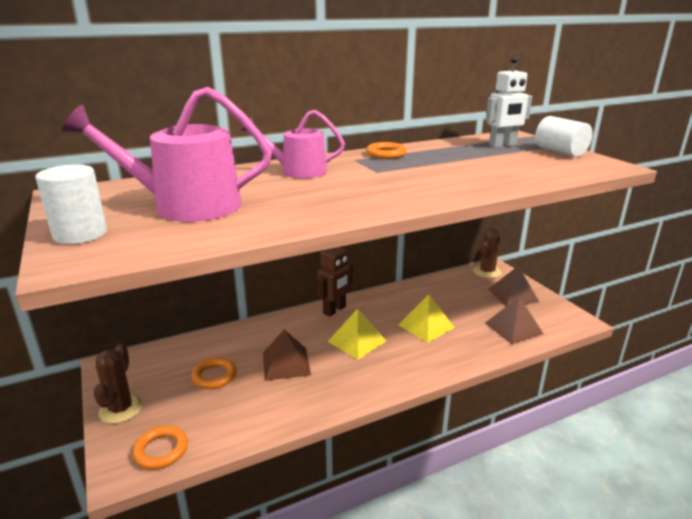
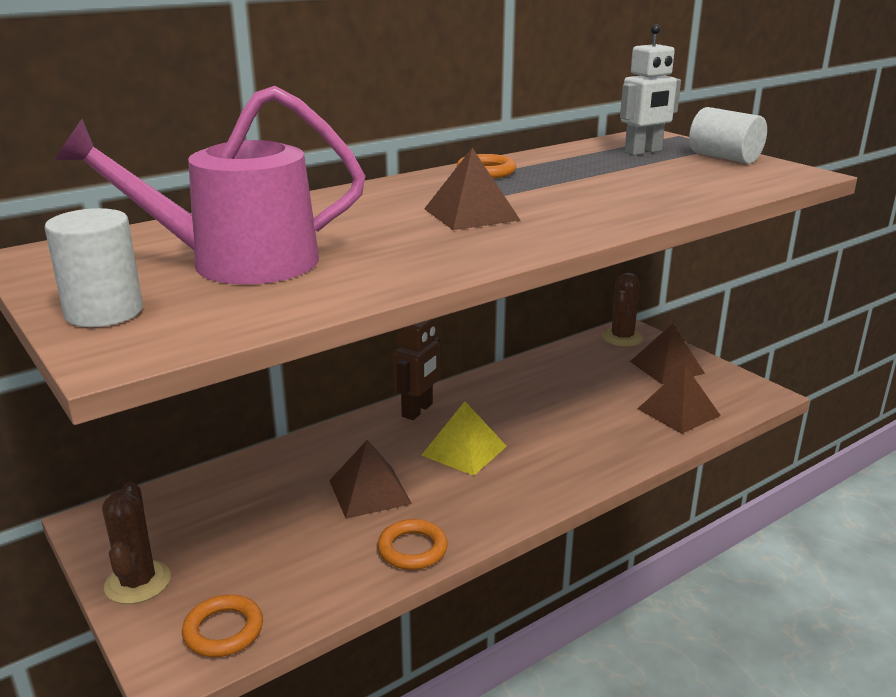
camera: 10 degrees left, 0 degrees up
(214, 376) = (267, 521): orange ring -> orange ring (412, 549)
(298, 171) = (372, 203): pink watering can -> none
(360, 182) = (471, 214): none -> brown pyramid
(426, 326) = (557, 420): yellow pyramid -> none

